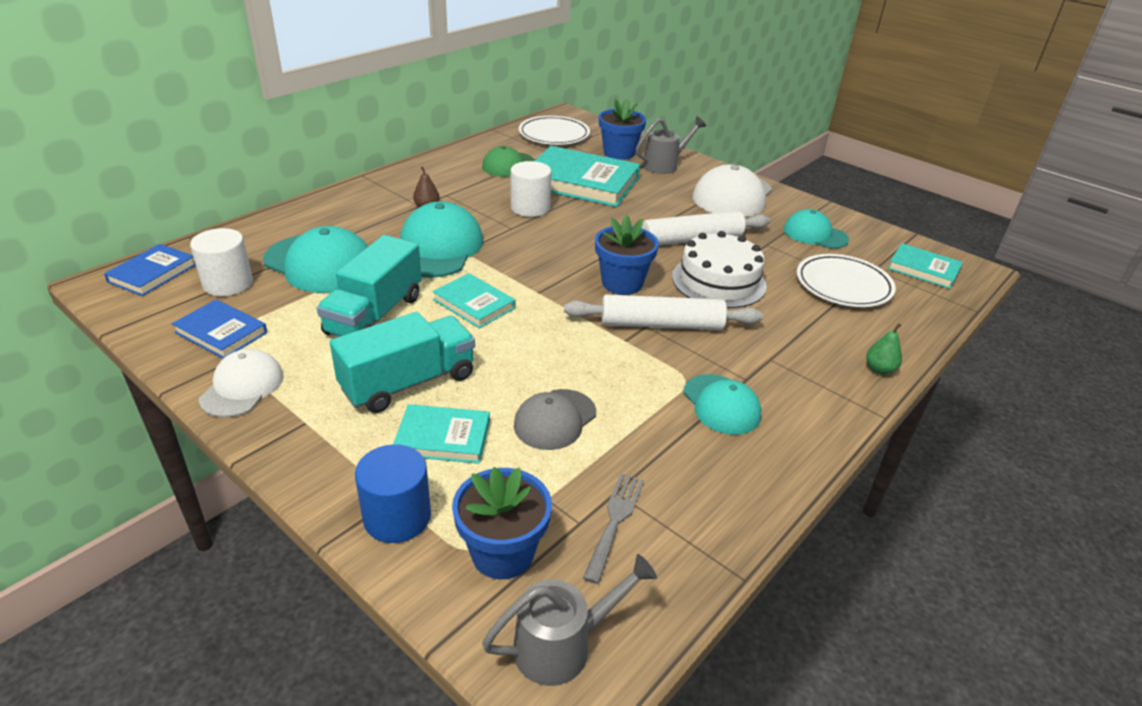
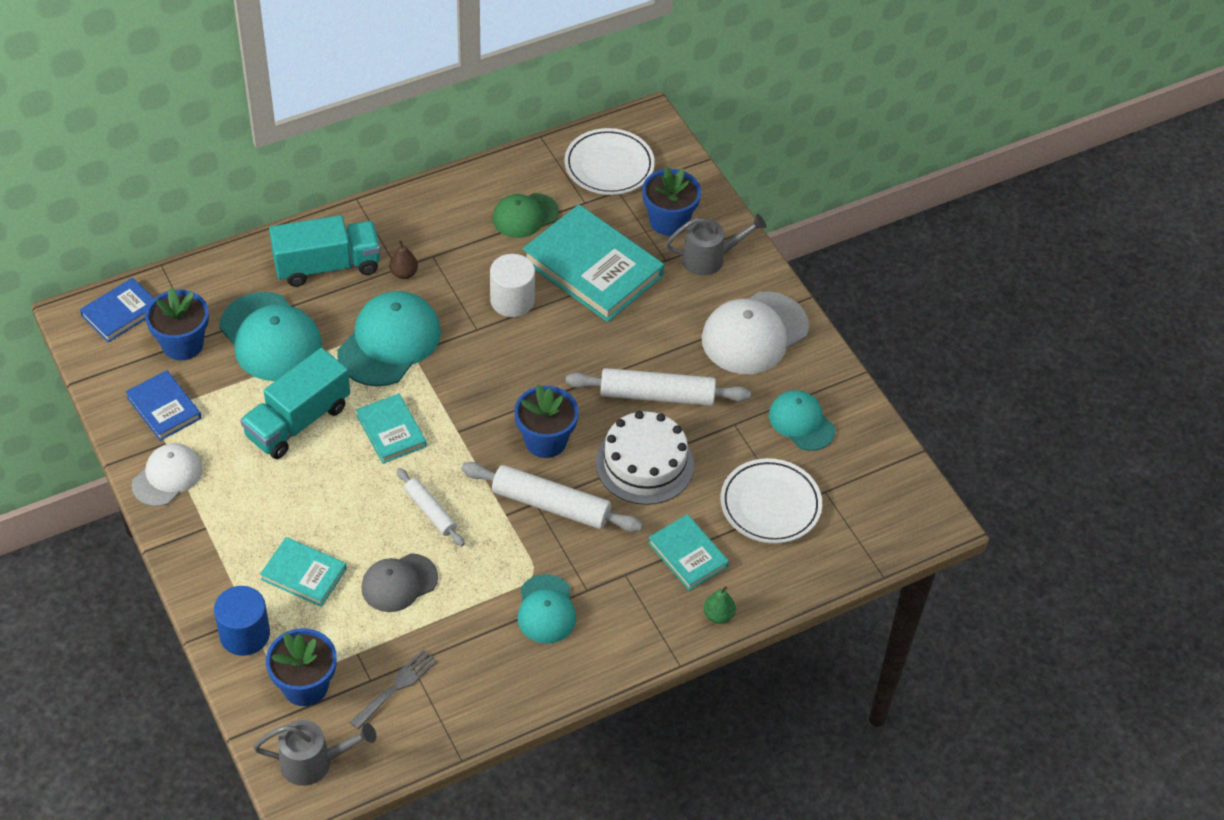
camera: 20 degrees right, 15 degrees up
(228, 283) = (182, 344): white cylinder -> blue flower pot
(408, 382) = (298, 509): turquoise truck -> turquoise truck (327, 266)
(550, 353) = (430, 511): none -> white rolling pin
(923, 269) = (879, 506): turquoise book -> turquoise book (687, 555)

